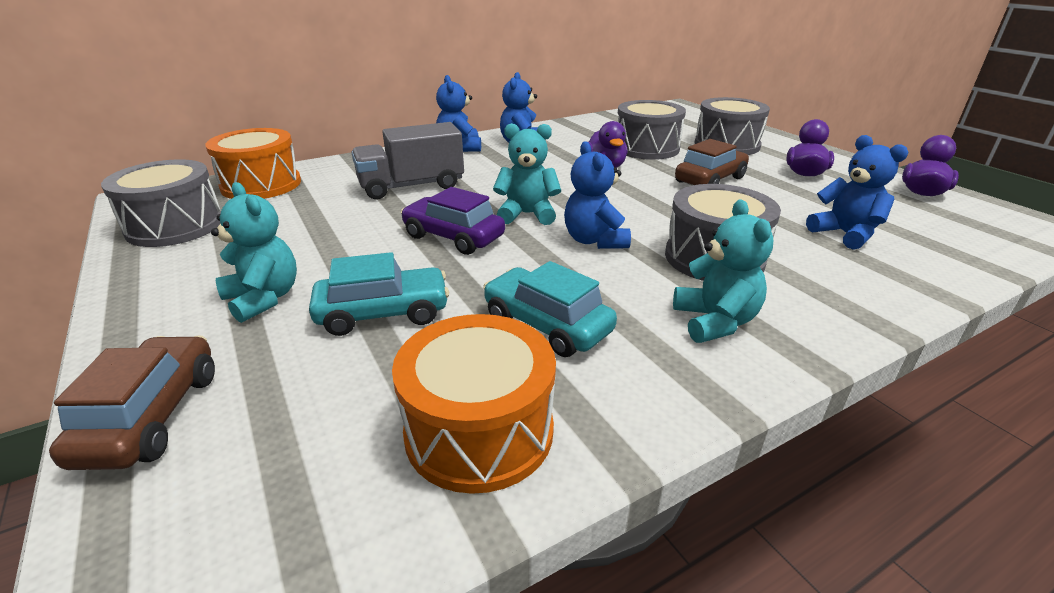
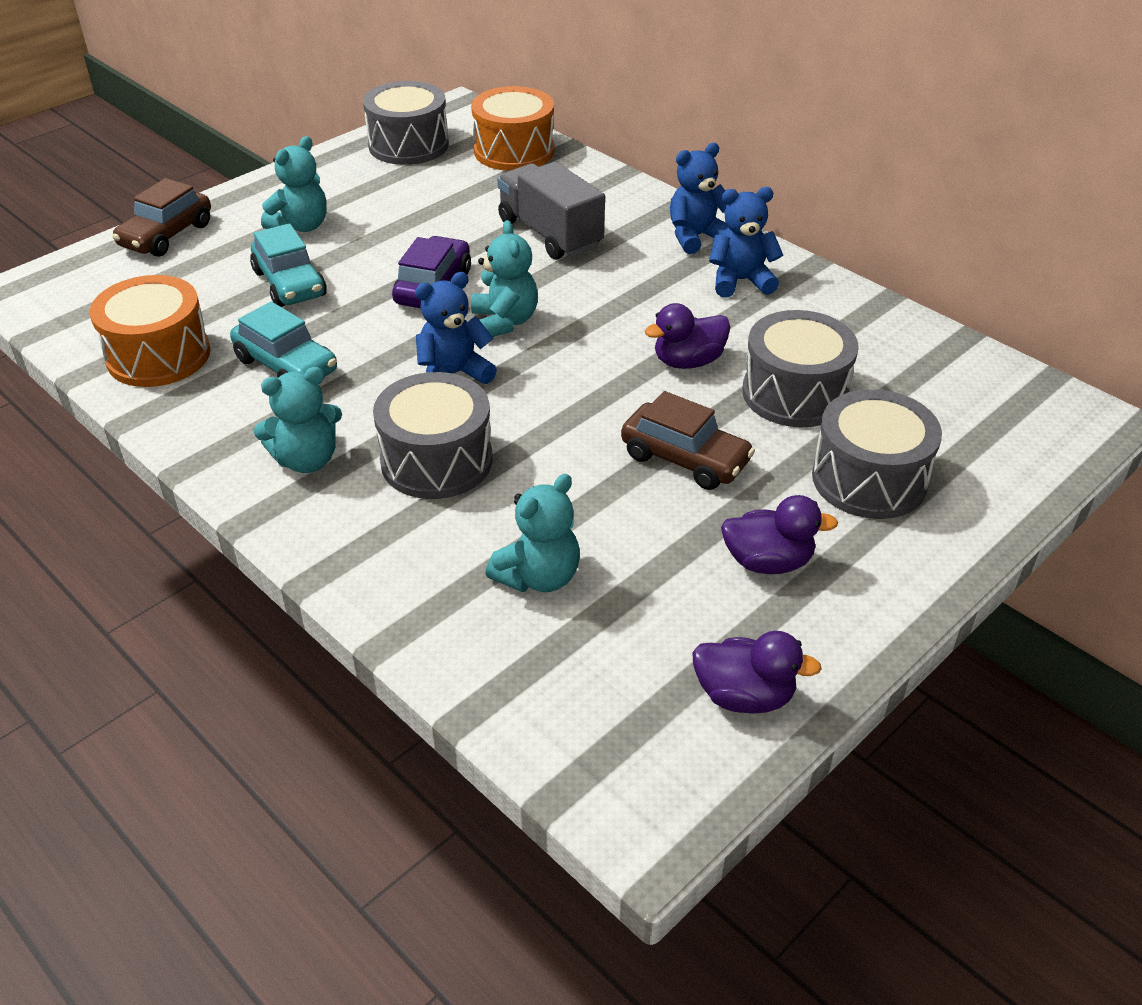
camera: 75 degrees right, 10 degrees up
(151, 416) = (166, 235): brown car -> brown car turned 135 degrees clockwise
(547, 325) = (286, 365): turquoise car -> turquoise car turned 105 degrees clockwise
(845, 234) = (538, 577): blue teddy bear -> turquoise teddy bear

